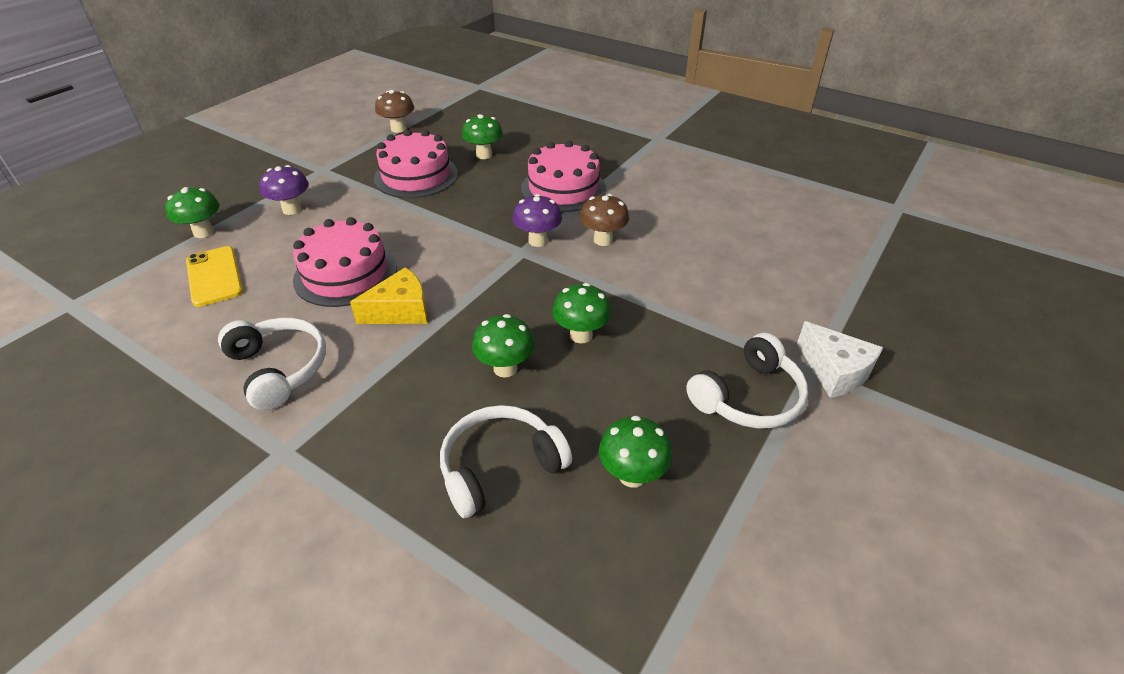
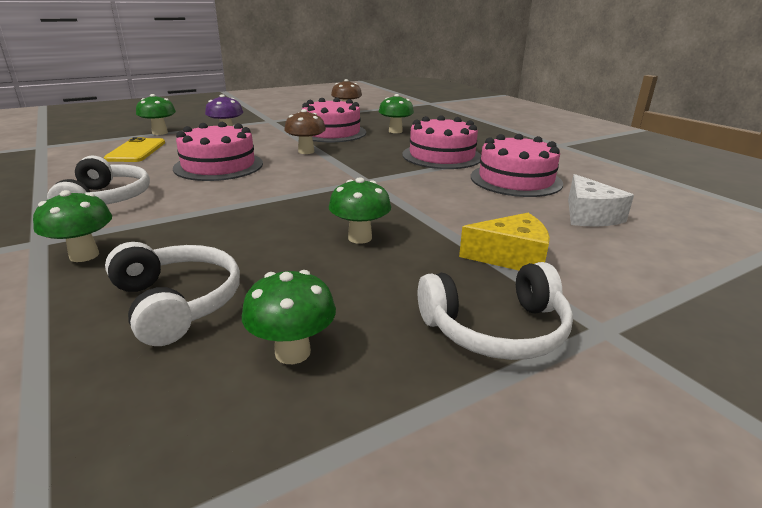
camera: 25 degrees right, 15 degrees down
(400, 311) = (230, 191): yellow cheese -> yellow cheese (511, 257)
(500, 466) = (177, 302): white headphones -> white headphones turned 60 degrees clockwise
(505, 368) = (267, 241): green mushroom -> green mushroom (84, 255)
(538, 241) = (386, 178): purple mushroom -> none
(603, 240) = (446, 188): brown mushroom -> brown mushroom (306, 151)
(654, 209) = (515, 180): none -> pink cake
(835, 371) = (635, 339): white cheese -> white cheese (589, 215)

